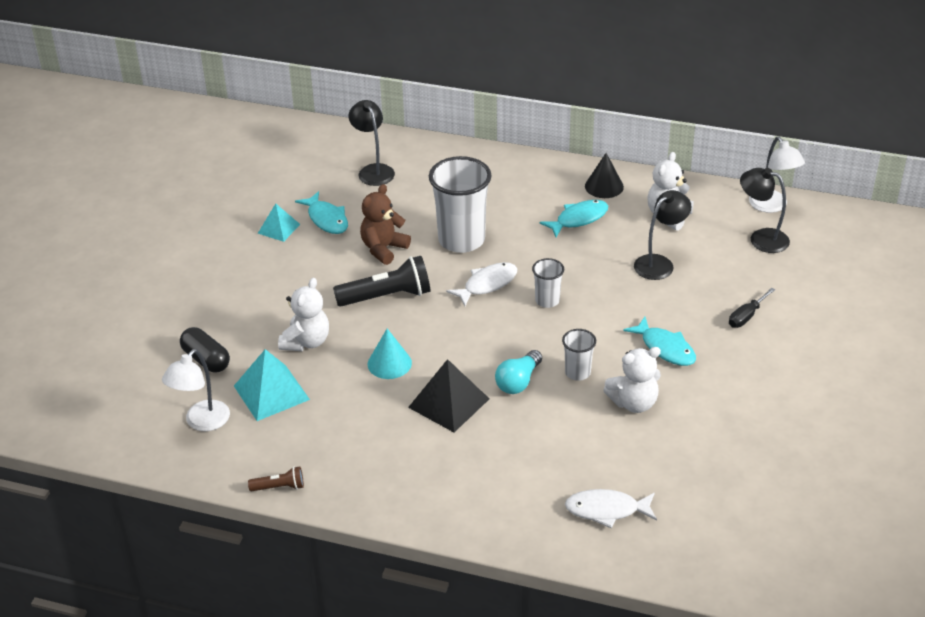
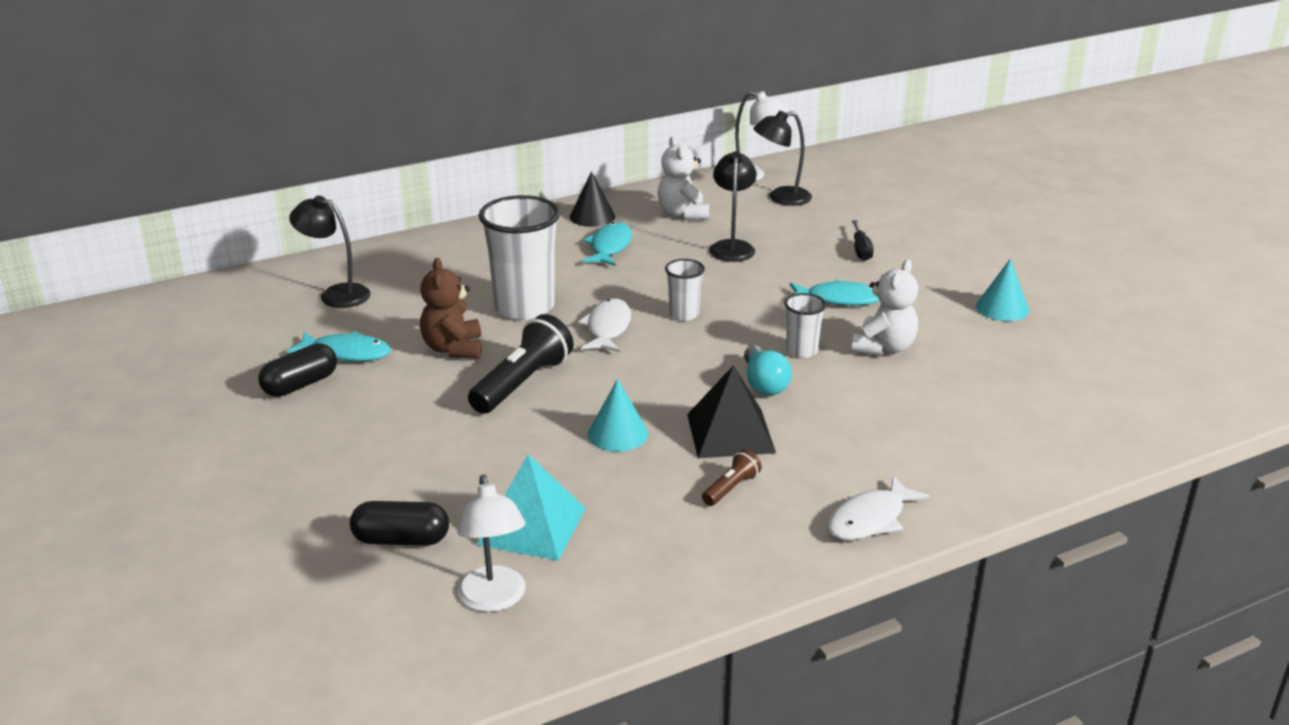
camera: 45 degrees left, 10 degrees down
(279, 228) = (300, 385): turquoise pyramid -> black capsule
(279, 487) = (685, 603): brown flashlight -> brown flashlight (731, 488)
(306, 342) = (497, 462): white teddy bear -> none
(606, 510) = (1002, 433): white fish -> white fish (870, 519)
(769, 423) = (1002, 308): none -> turquoise cone

